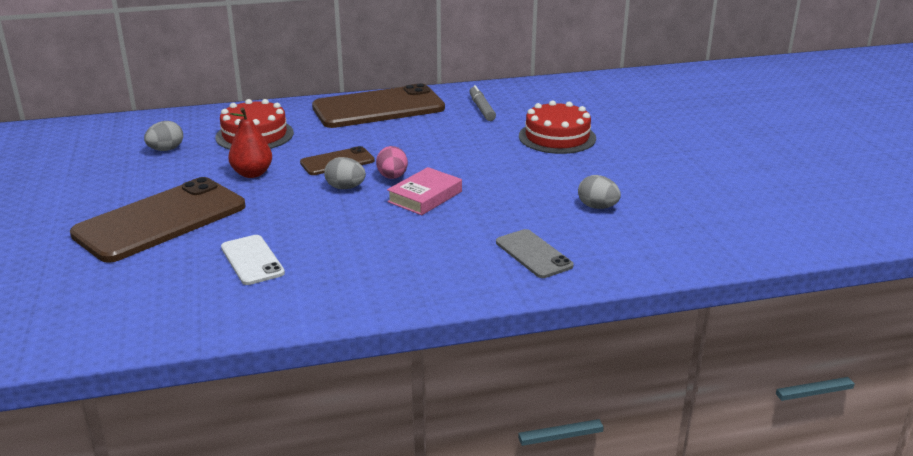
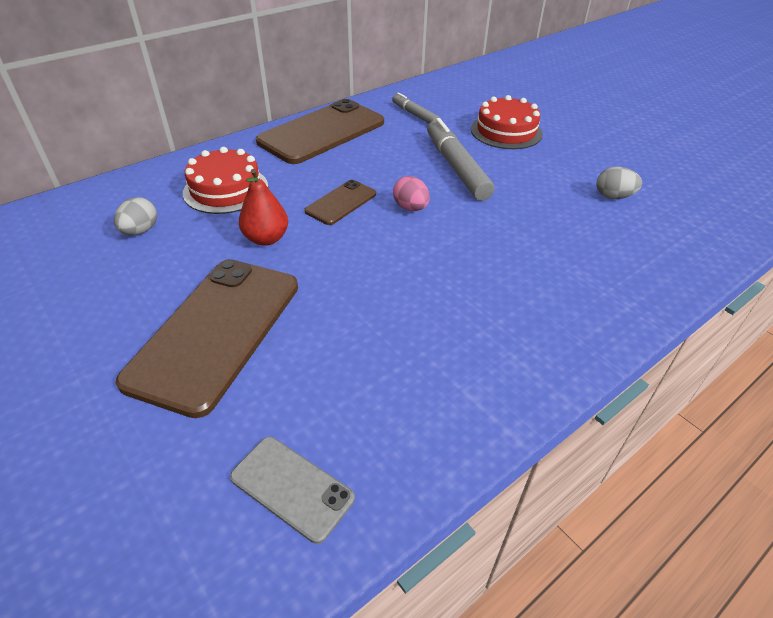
camera: 25 degrees left, 15 degrees up
(252, 260) = (370, 356): white phone -> none
(345, 188) = (378, 232): grey egg -> none
(425, 197) = (462, 223): pink book -> none
(470, 156) = (456, 167): none -> grey marker
(533, 254) = (620, 263): grey phone -> grey phone (292, 487)

